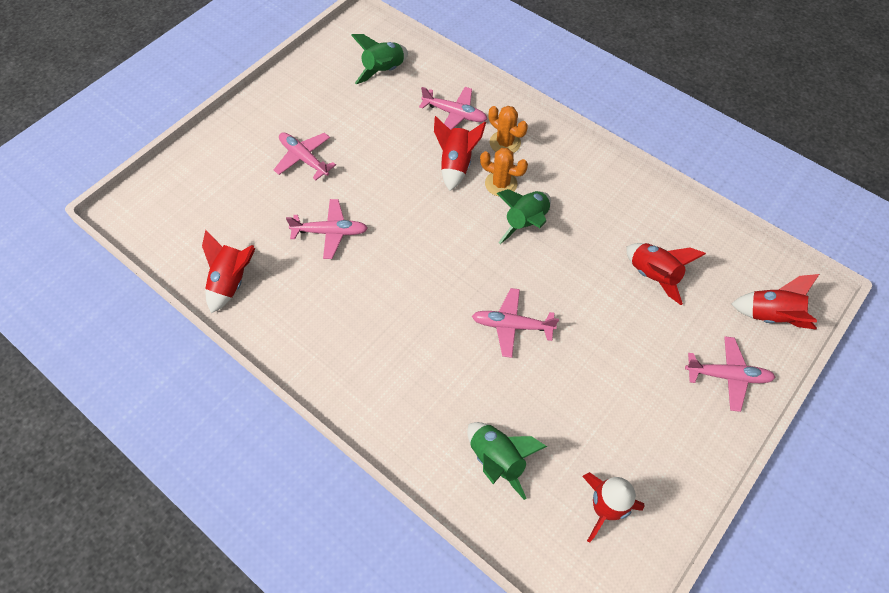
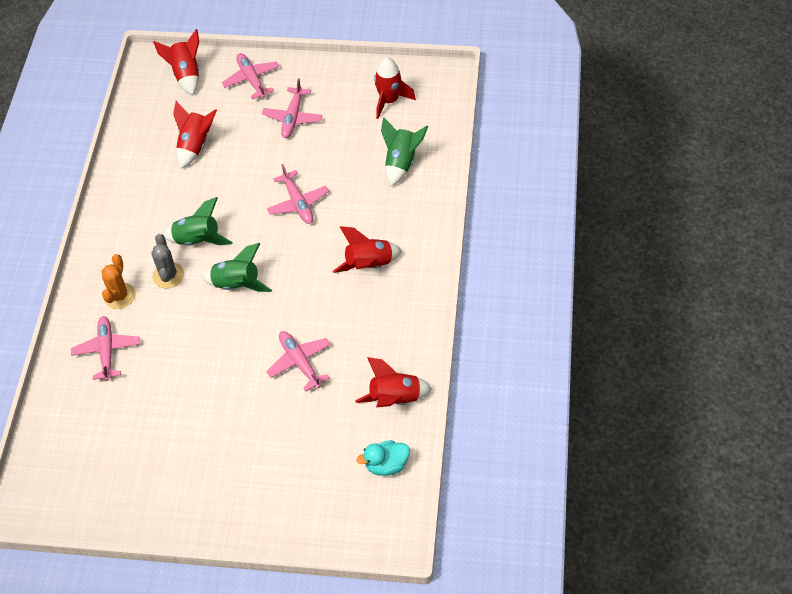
camera: 120 degrees left, 5 degrees down
(182, 240) = (386, 465): none -> turquoise duck
(304, 158) = (237, 435): pink plane -> pink plane (293, 117)
(384, 71) = (83, 442): green rocket -> green rocket (237, 284)
(456, 164) = (167, 317): red rocket -> red rocket (369, 265)
(501, 184) = (168, 275): orange cactus -> grey cactus

